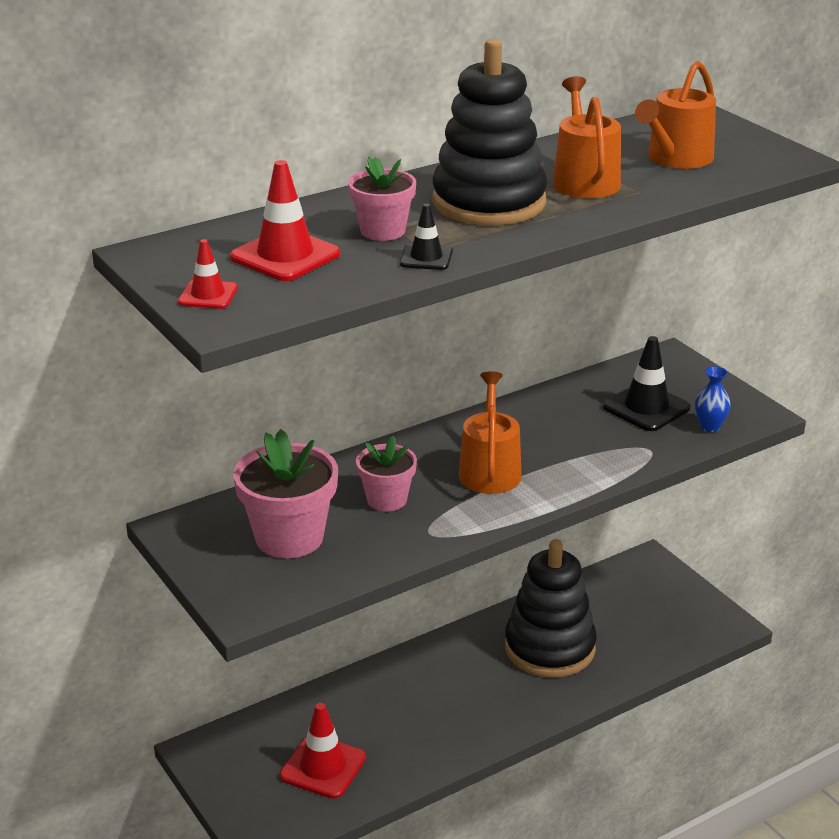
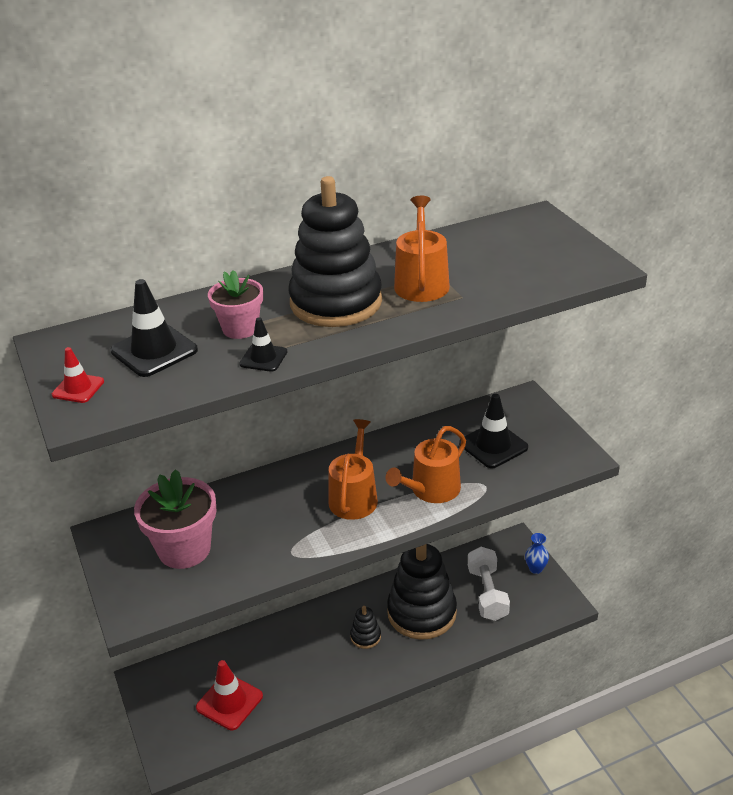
camera: 10 degrees right, 5 degrees up
(285, 256) = (154, 351): red traffic cone -> black traffic cone
(386, 500) = (267, 519): pink flower pot -> none
(483, 680) = (365, 636): none -> black stacking toy
(628, 621) = (487, 593): none -> white dumbbell
(676, 159) = (505, 263): orange watering can -> orange watering can (431, 490)
(709, 427) = (539, 467): blue vase -> blue vase (535, 569)

